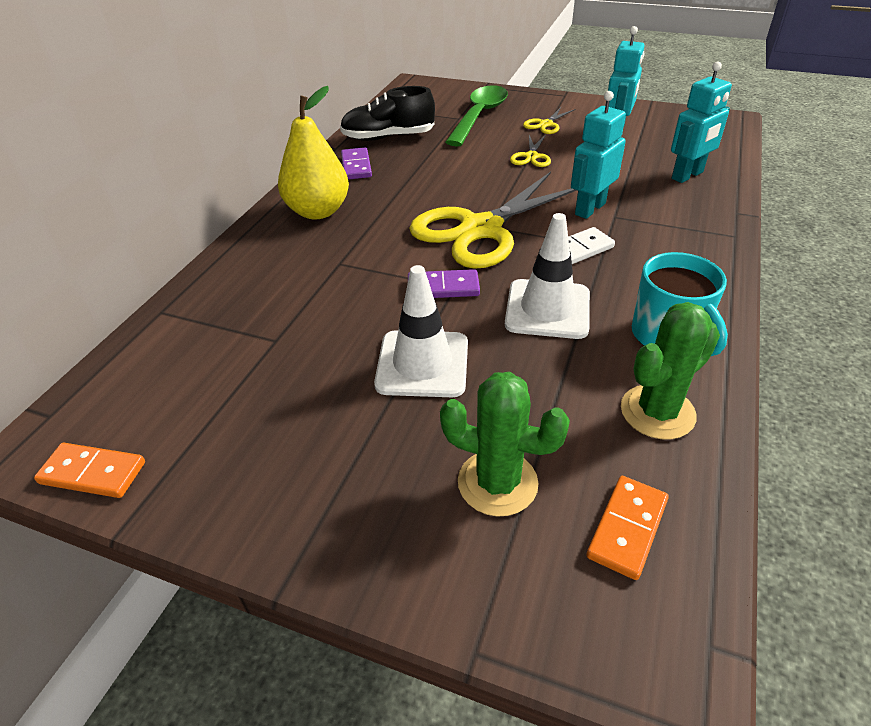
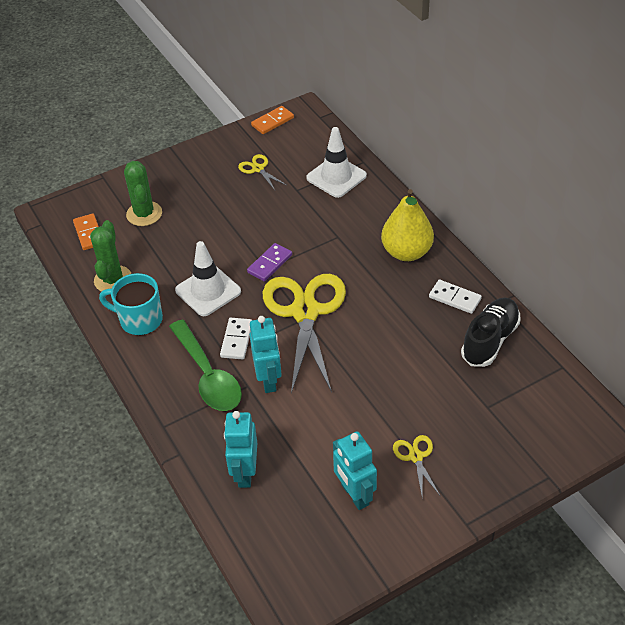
camera: 130 degrees right, 5 degrees up
(356, 166) = (455, 298): purple domino -> white domino
(422, 364) = (225, 227): white traffic cone -> white traffic cone (336, 177)
(479, 116) = (477, 423): green spoon -> green spoon (208, 375)
(497, 483) = (144, 214): green cactus -> green cactus turned 75 degrees counterclockwise
(531, 156) = (369, 403): yellow scissors -> yellow scissors (258, 169)

